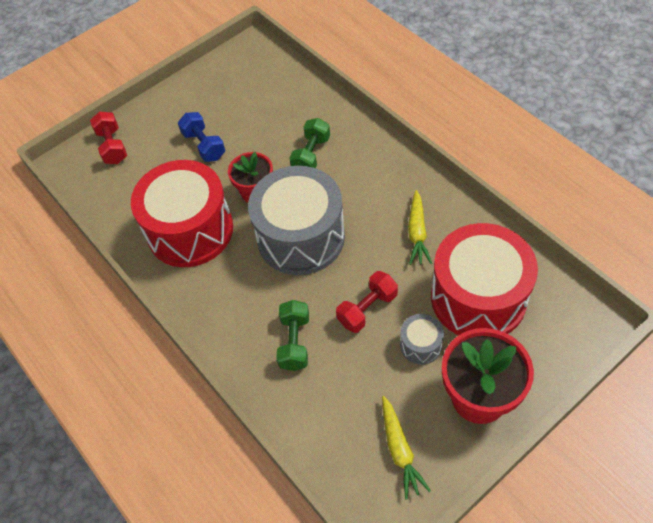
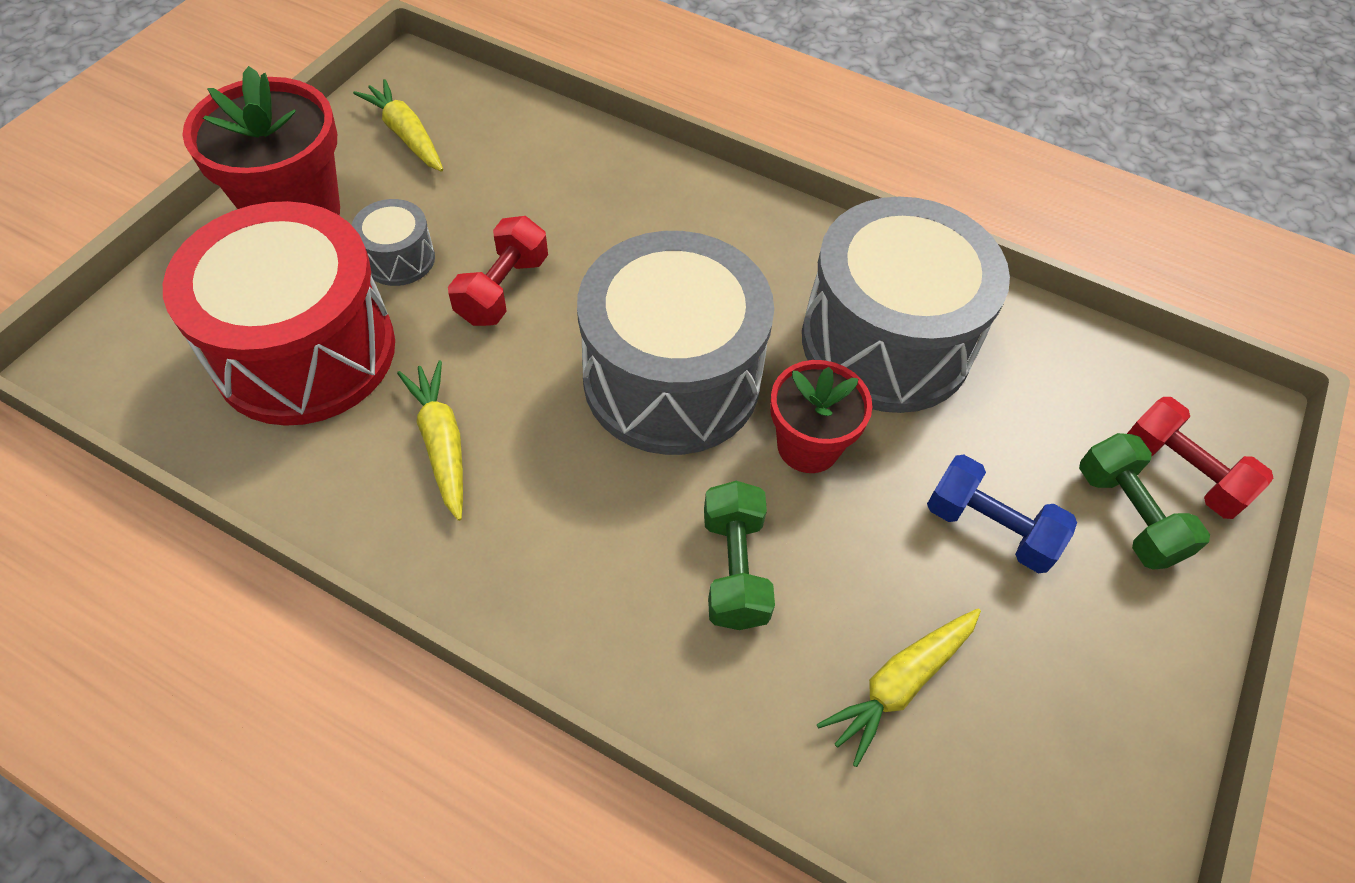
camera: 150 degrees right, 0 degrees up
(190, 230) = (886, 342): red drum -> grey drum
(272, 108) = (899, 684): none -> yellow carrot
(294, 342) = (606, 219): green dumbbell -> green dumbbell (1127, 515)

